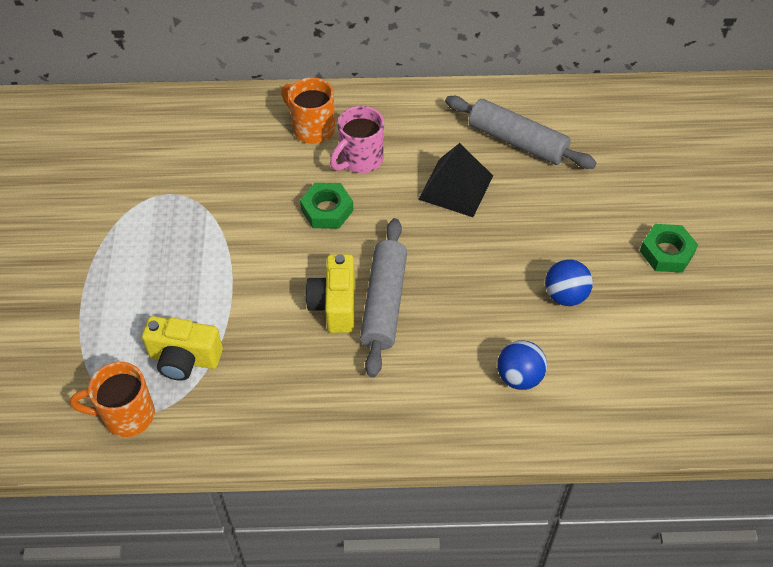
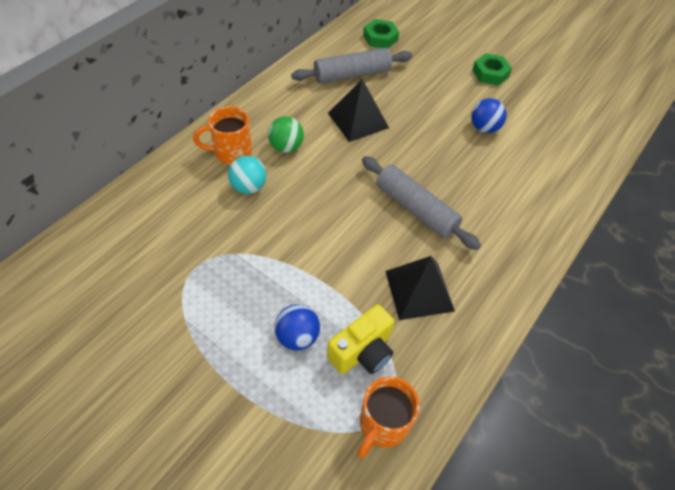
camera: 55 degrees left, 0 degrees up
(285, 167) = (248, 187): none -> turquoise ball
(286, 362) = (419, 291): none -> black pyramid
(327, 210) = (310, 189): green nut -> green nut (380, 38)
(334, 305) = (394, 234): yellow camera -> none
(360, 159) = (286, 147): pink mug -> green ball
(519, 377) = (526, 183): blue ball -> blue ball (297, 337)

